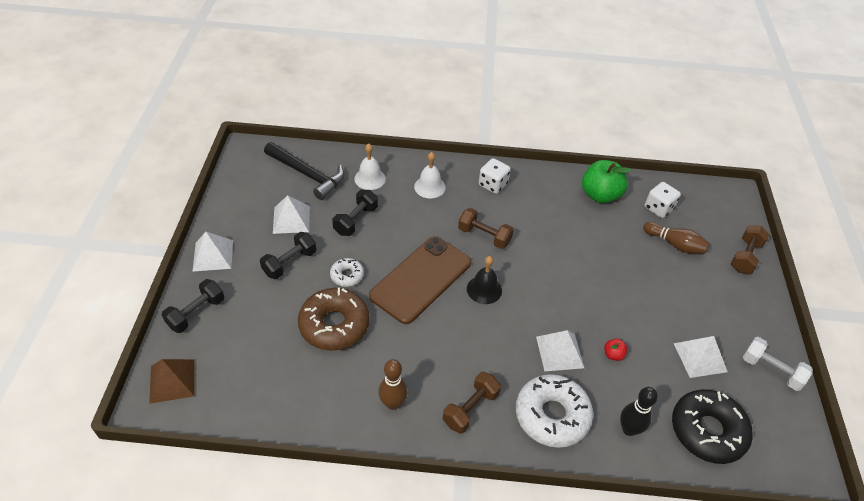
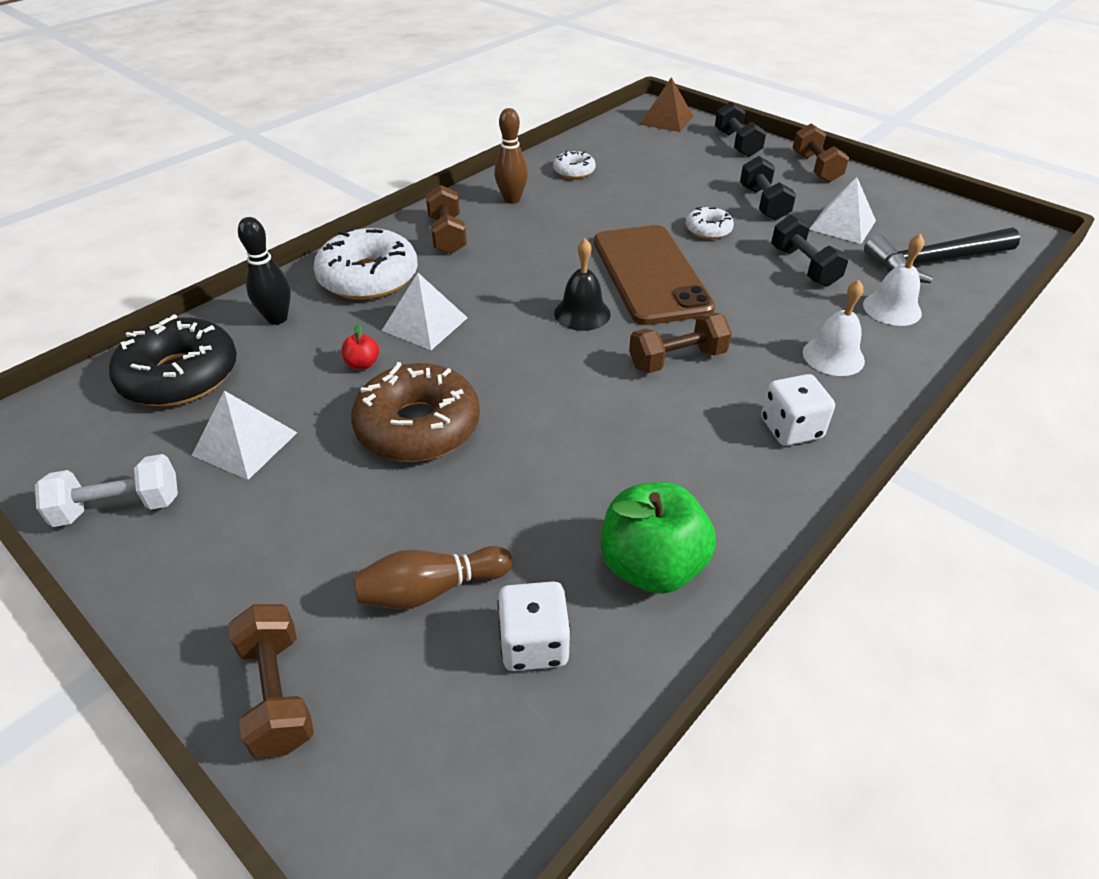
camera: 130 degrees right, 5 degrees down
(213, 255) = (815, 168): white pyramid -> brown dumbbell
(318, 391) = (574, 171): none -> white donut
(334, 325) = (643, 201): brown donut -> brown donut (418, 426)

